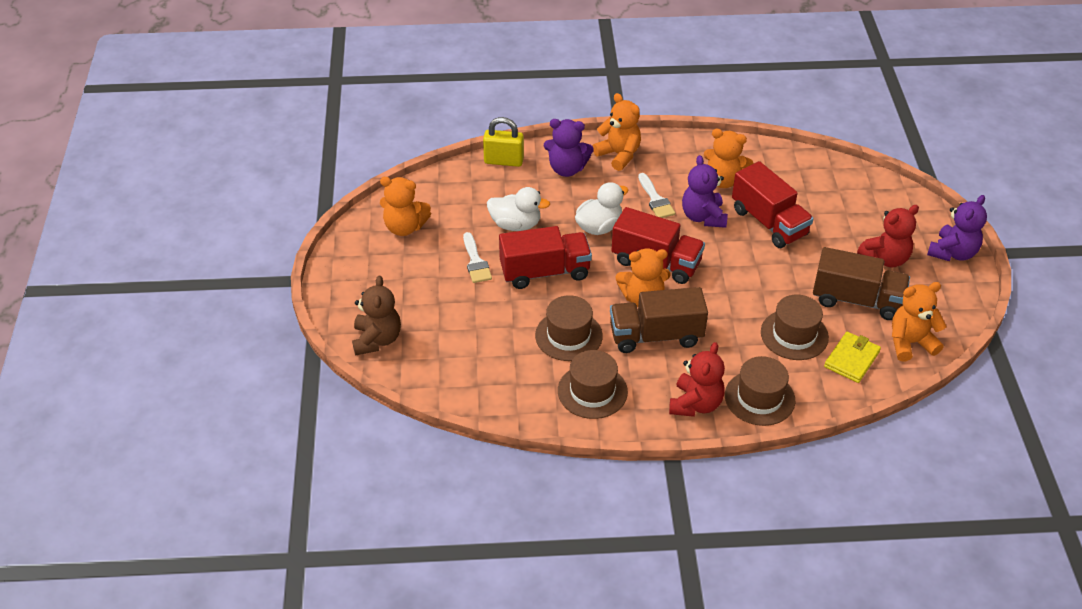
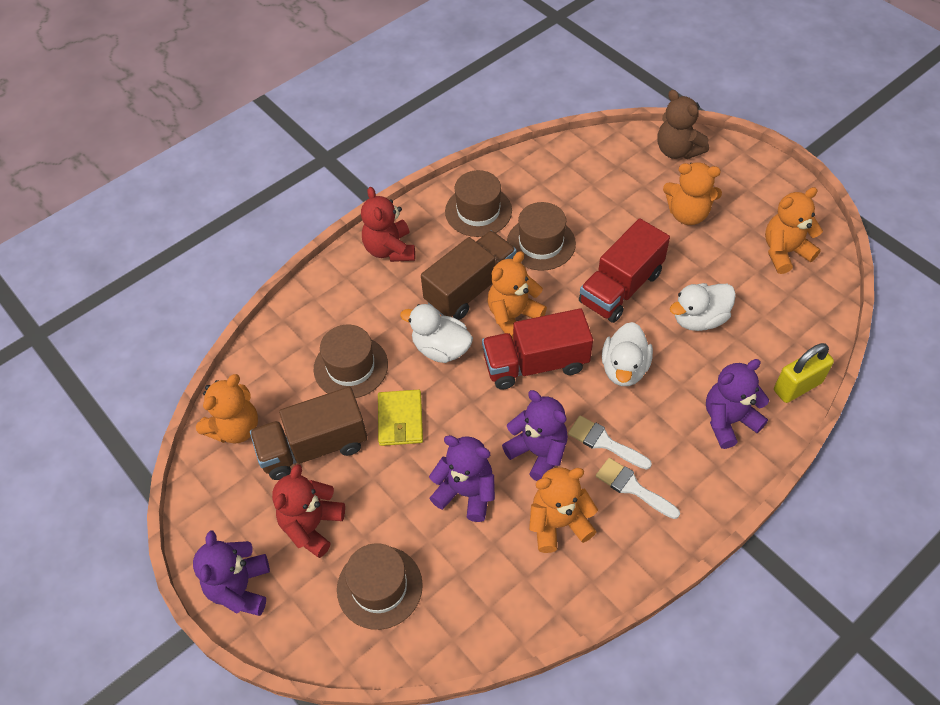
camera: 145 degrees right, 10 degrees up
(476, 262) = (687, 259): white brush -> white brush (632, 487)
(619, 155) = (699, 480): orange teddy bear -> orange teddy bear (687, 214)
(715, 308) = (441, 349): none -> white duck
(759, 398) = (341, 286): brown hat -> brown hat (379, 587)
(769, 222) = (466, 493): red truck -> purple teddy bear
(851, 359) = (283, 374): yellow wallet -> yellow wallet (400, 419)

